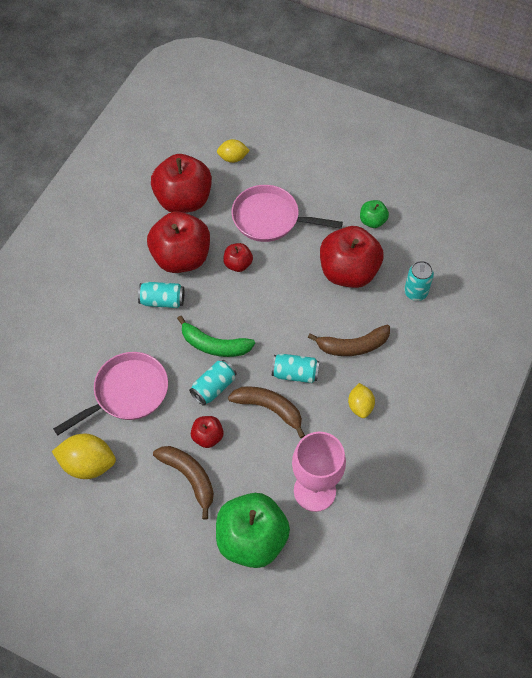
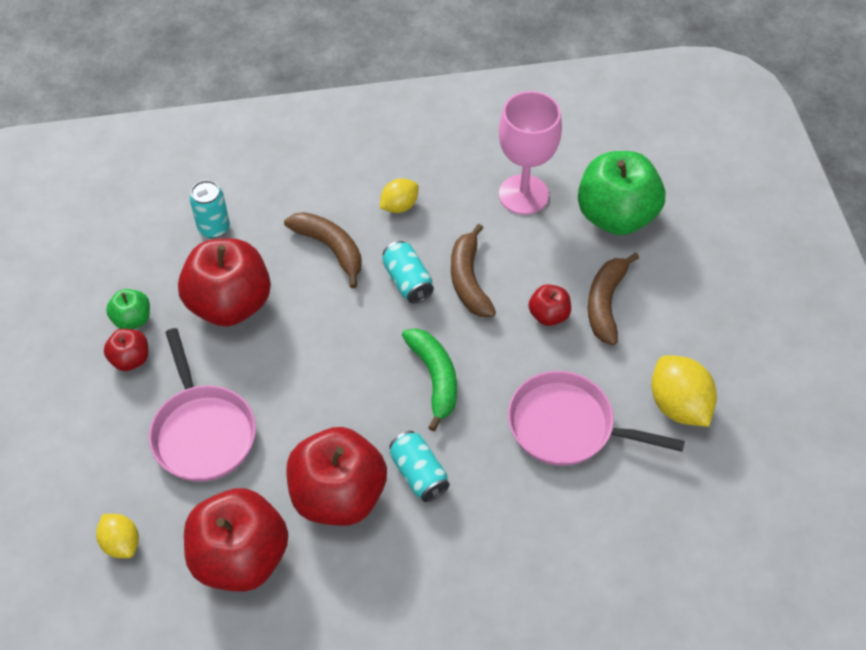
camera: 125 degrees left, 5 degrees down
(213, 387) = (487, 345): turquoise can -> none
(238, 264) = (301, 424): red apple -> red apple (130, 359)

